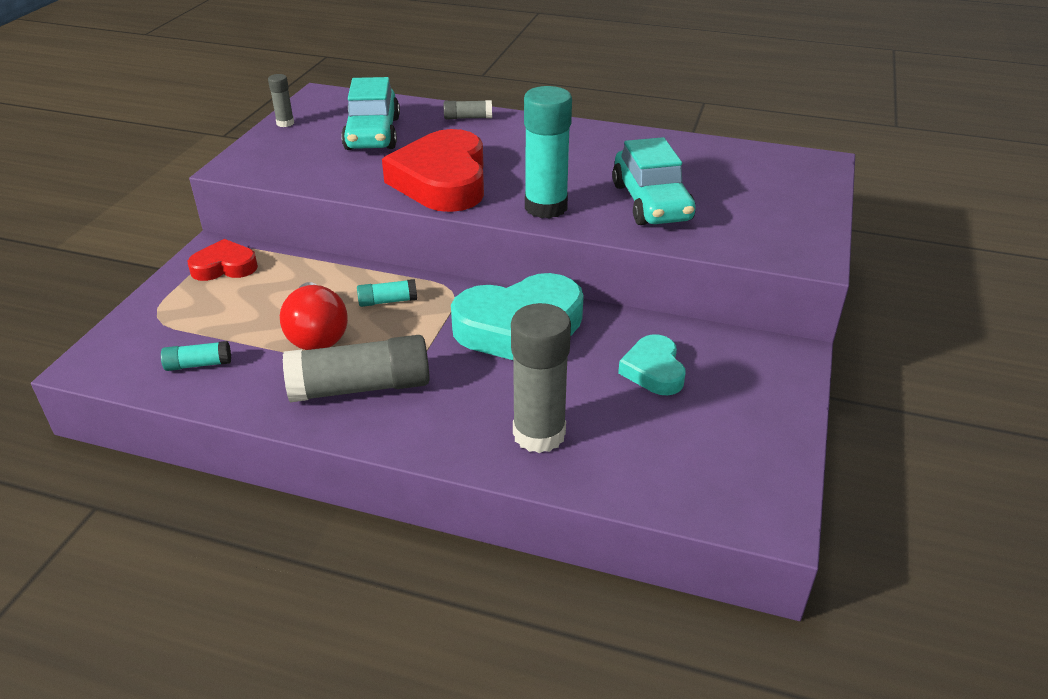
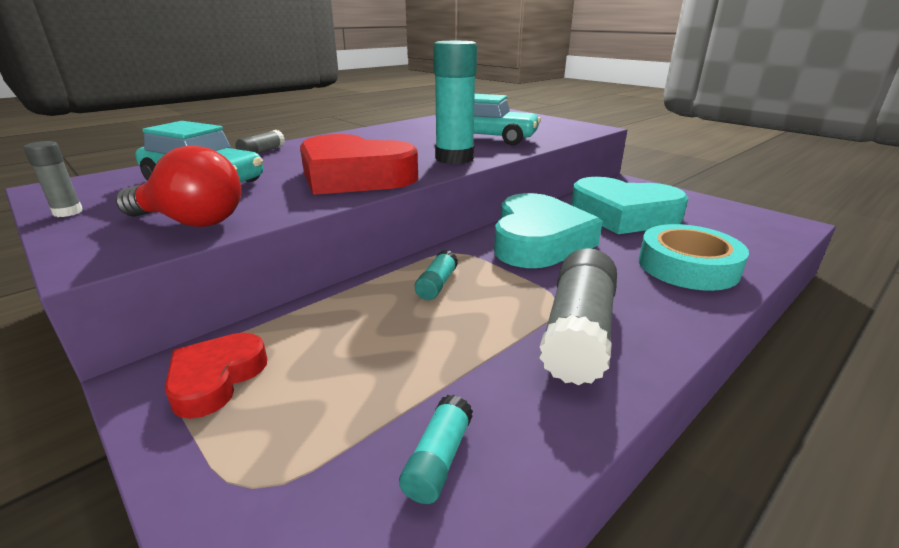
camera: 60 degrees left, 10 degrees down
(316, 335) = (457, 339): red light bulb -> red light bulb (192, 222)
(539, 434) = (687, 266): grey glue stick -> turquoise tape
(653, 370) = (623, 214): turquoise heart -> turquoise heart, size x1.89

